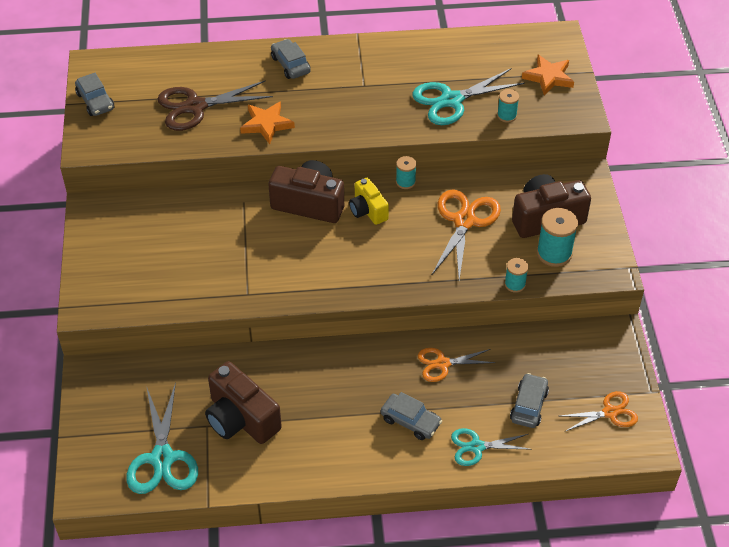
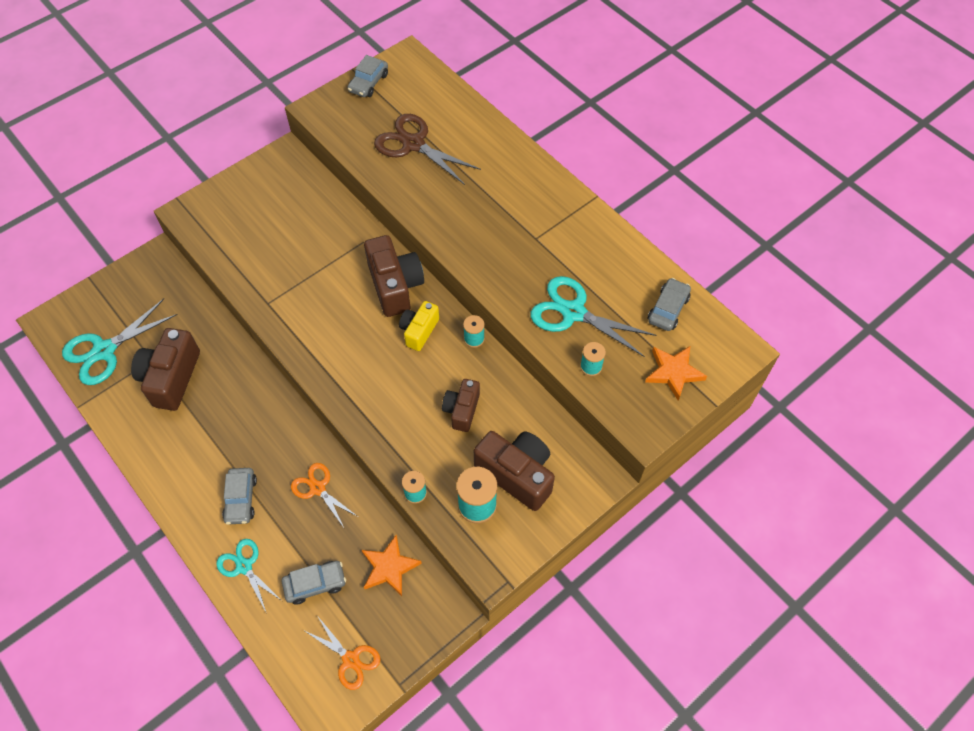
camera: 55 degrees right, 10 degrees up
(266, 124) = (431, 200): orange star -> orange star (389, 567)
(290, 65) = (515, 174): grey car -> grey car (668, 309)
(464, 221) = (462, 410): orange scissors -> brown camera

